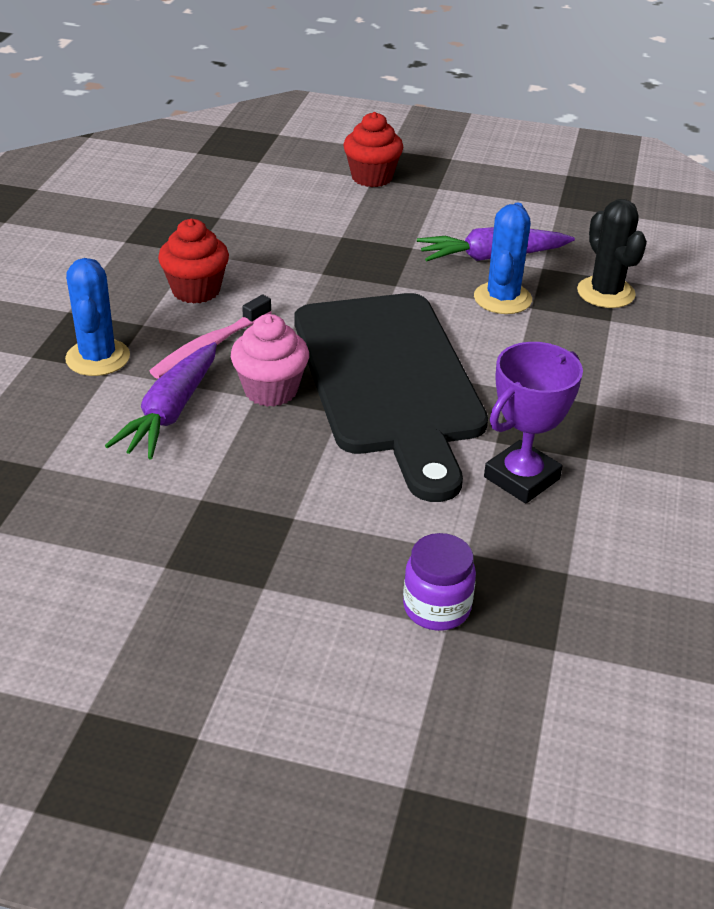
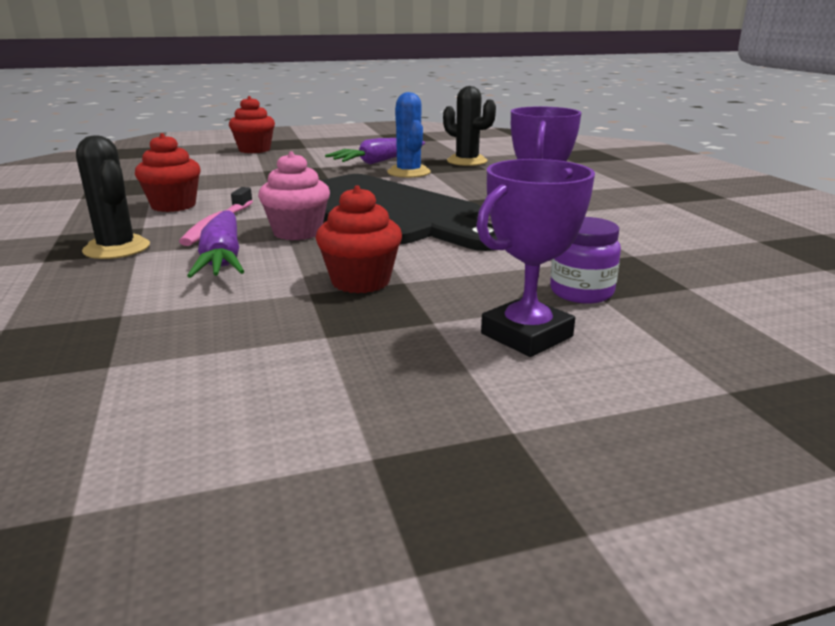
camera: 30 degrees left, 15 degrees down
(98, 358) = (117, 248): blue cactus -> black cactus
(256, 501) = (360, 282): none -> red cupcake
(320, 642) = (526, 335): none -> purple trophy

